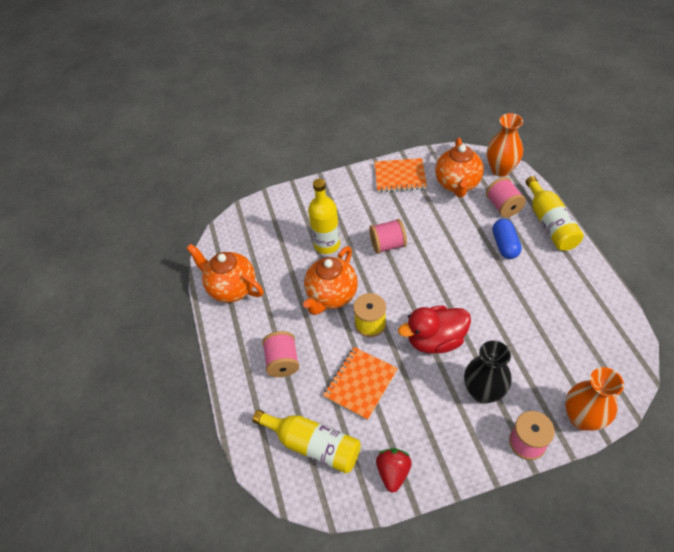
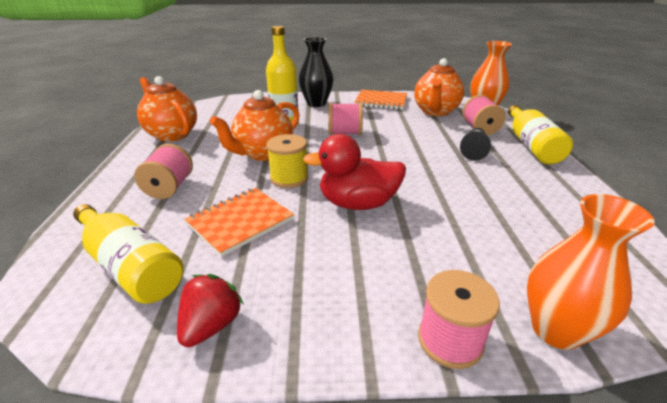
camera: 10 degrees right, 20 degrees down
(483, 392) = (399, 263): black vase -> black vase (316, 103)
(504, 245) = (473, 151): blue capsule -> black pawn

